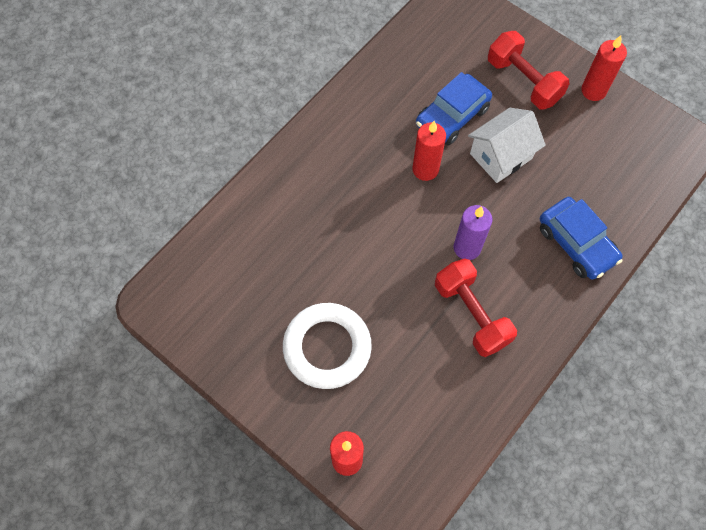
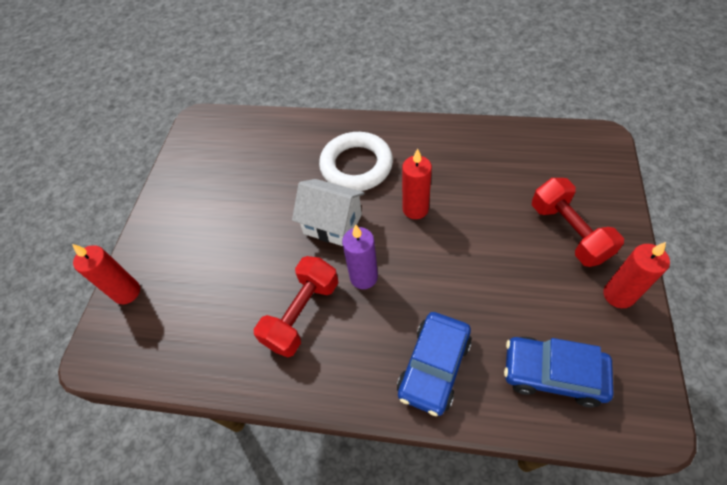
camera: 65 degrees right, 10 degrees down
(327, 347) = (215, 230): white ring -> white ring (356, 166)
(452, 116) = (482, 200): blue car -> blue car (553, 374)
(501, 156) = (475, 255): white house -> white house (332, 224)
(523, 81) = (568, 232): red dumbbell -> red dumbbell turned 45 degrees counterclockwise

